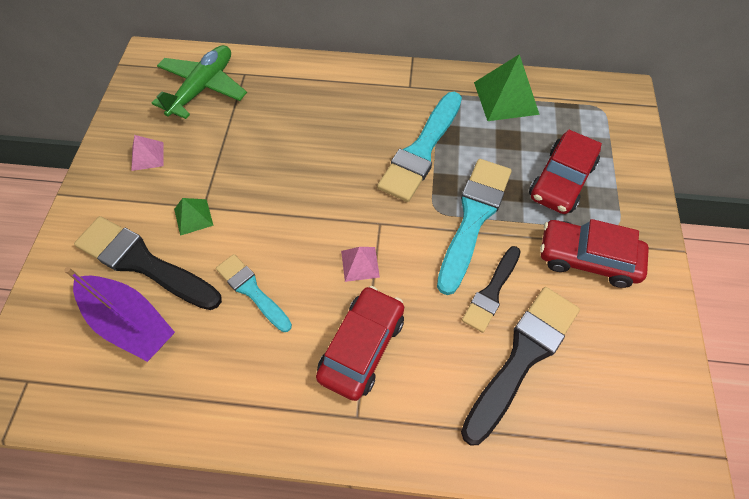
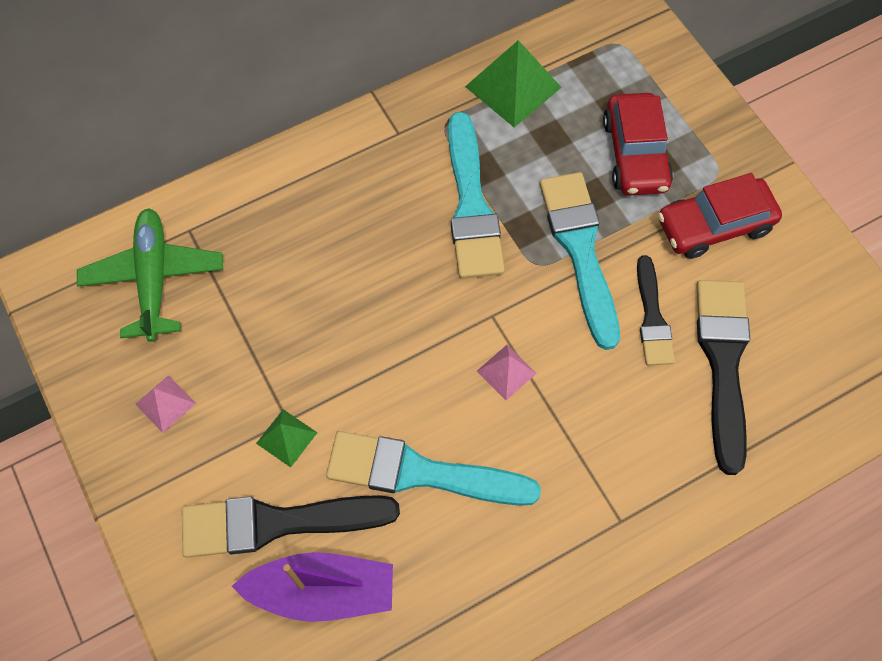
camera: 35 degrees left, 5 degrees up
(252, 290) = (420, 473): turquoise brush -> turquoise brush, size x1.66
(362, 347) = (574, 453): red car -> none

